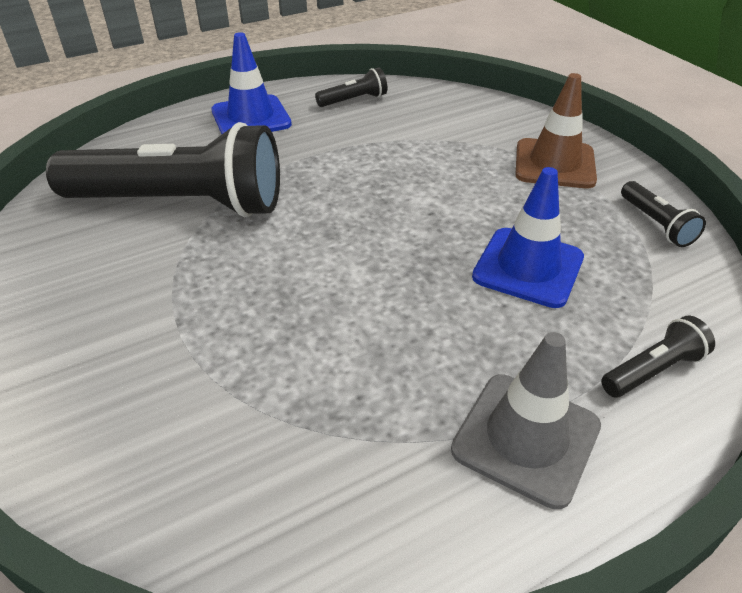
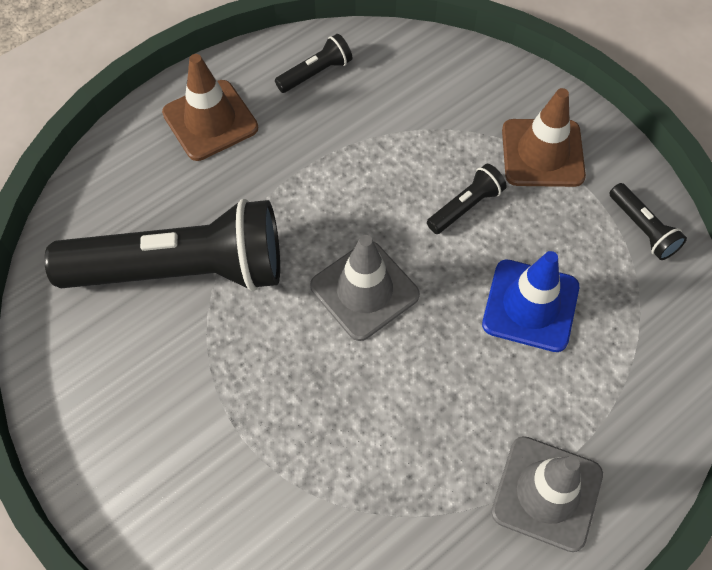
camera: 10 degrees left, 20 degrees up
(251, 118) = (210, 120): blue traffic cone -> brown traffic cone
(354, 236) = (364, 290): none -> grey traffic cone
(653, 370) = (641, 408): black flashlight -> black flashlight (466, 206)

